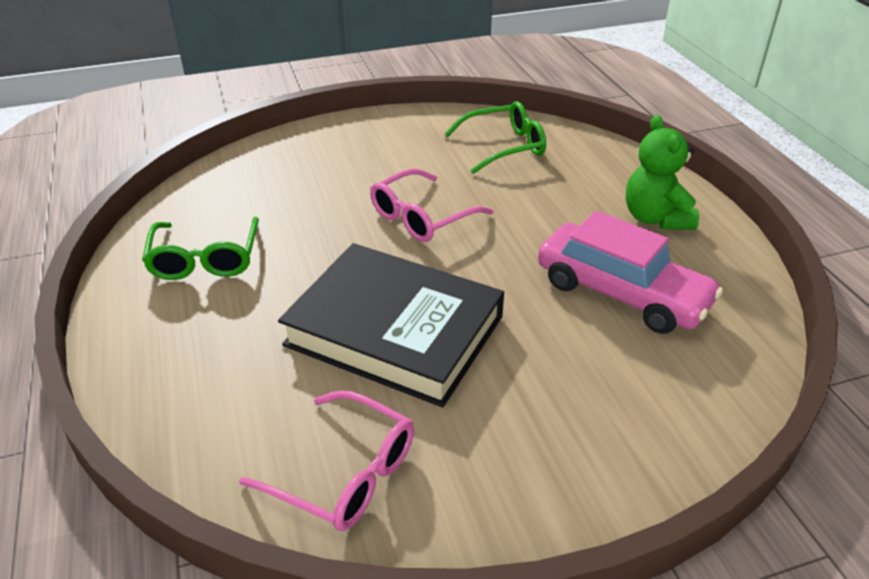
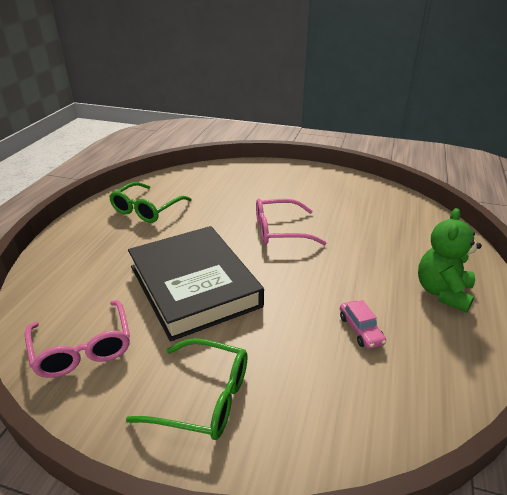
camera: 35 degrees right, 5 degrees down
(503, 147) = (377, 209): green glasses -> green glasses (203, 398)
(621, 293) = (360, 330): pink car -> pink car, size x0.43

